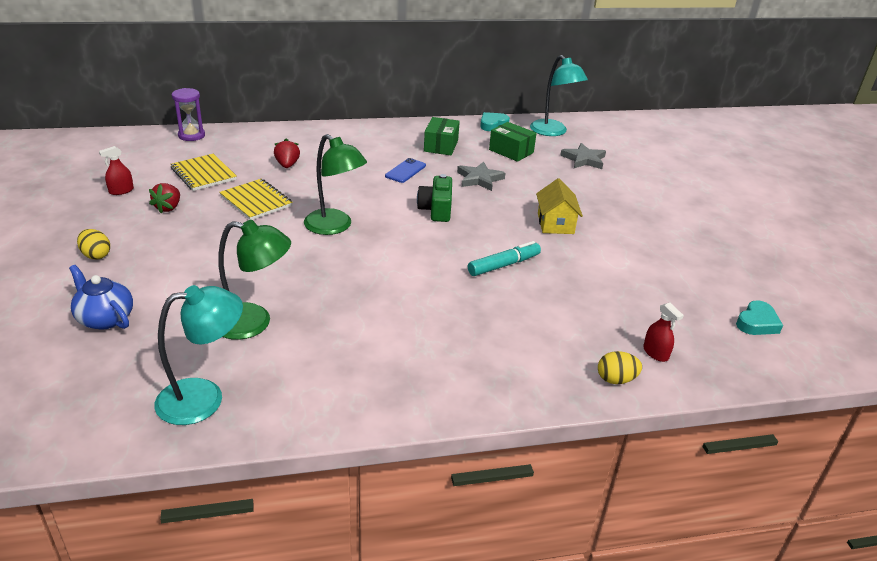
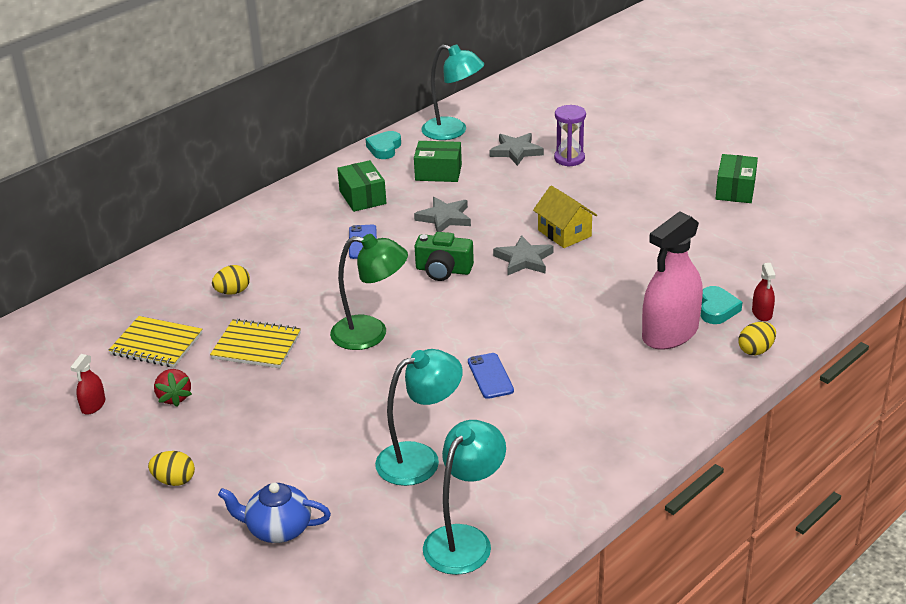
camera: 30 degrees left, 0 degrees up
(191, 135) = (74, 307): purple hourglass -> purple hourglass (569, 159)
(254, 323) = (420, 459): green lamp -> turquoise lamp
(287, 165) = (233, 292): red strawberry -> yellow egg
(377, 292) = (490, 376): none -> blue phone
(436, 209) = (443, 270): green camera -> green camera turned 45 degrees counterclockwise
(502, 227) = (524, 259): none -> grey star
(504, 265) = (566, 296): turquoise marker -> none
(555, 330) = (670, 333): none -> pink spray bottle
(655, 353) = (762, 313): red spray bottle -> red spray bottle turned 60 degrees clockwise
(736, 251) = (735, 190): none -> green box
(757, 323) = (807, 249): turquoise heart -> turquoise heart (717, 309)

